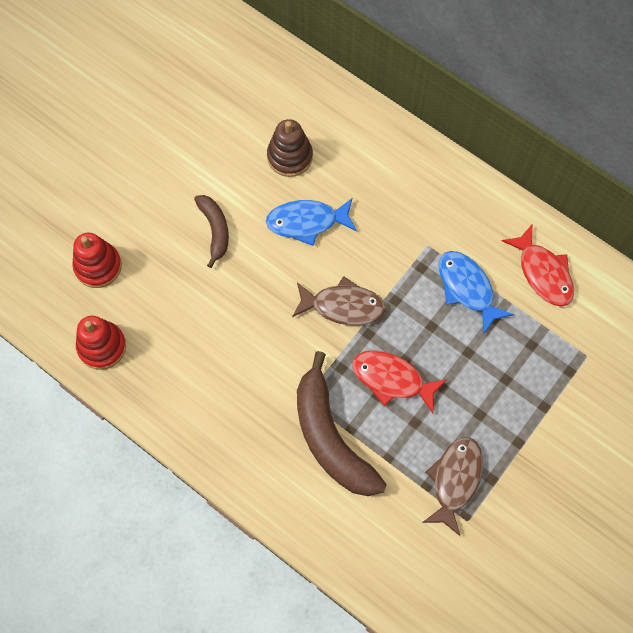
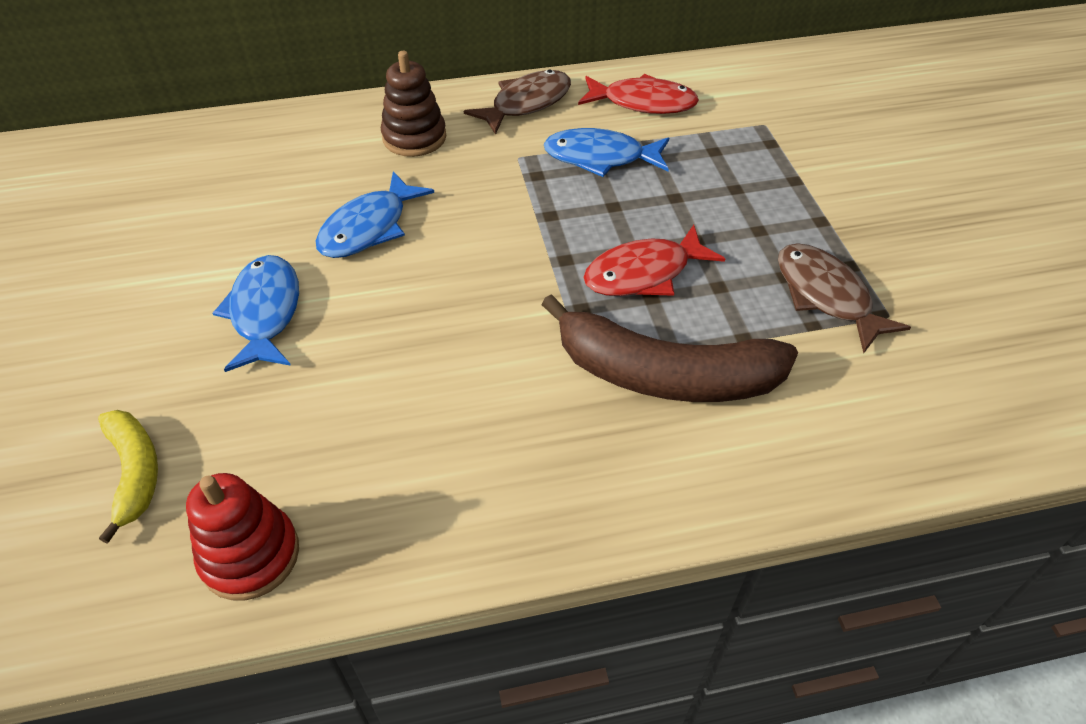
camera: 50 degrees left, 20 degrees down
(98, 266) = (134, 473): red stacking toy -> yellow banana
(215, 230) = (265, 312): brown banana -> blue fish
(290, 156) = (276, 195): brown stacking toy -> brown stacking toy (414, 137)
(343, 306) = (507, 259): brown fish -> brown fish (526, 103)

